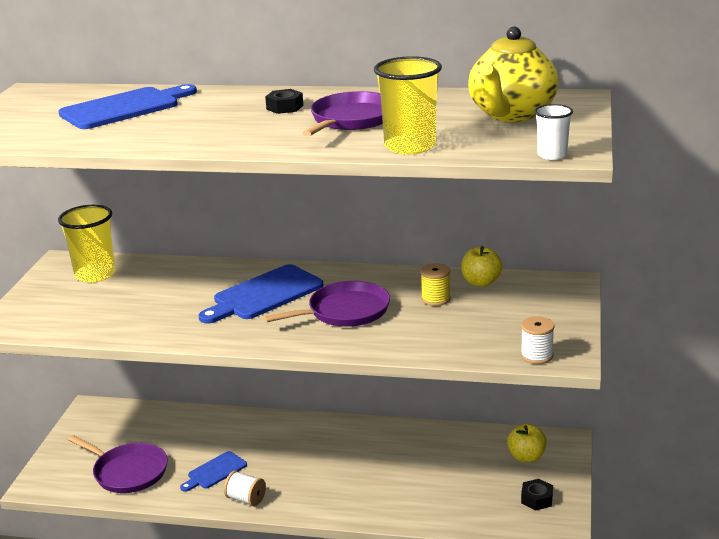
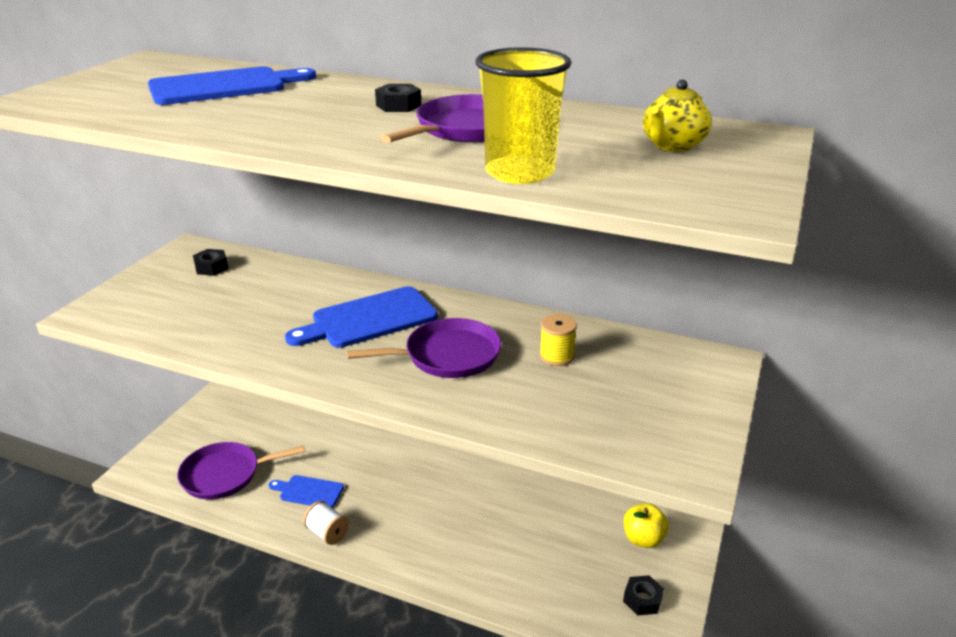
camera: 10 degrees right, 5 degrees up
(95, 274) = (211, 267): yellow cup -> black nut
(128, 472) = (225, 475): purple pan -> purple pan turned 120 degrees clockwise
(215, 471) = (309, 491): blue cutting board -> blue cutting board turned 45 degrees clockwise
(481, 282) = (616, 342): yellow apple -> none
(511, 114) = (672, 146): yellow teapot -> yellow teapot, size x0.56
(537, 356) = (656, 461): white spool -> none
(552, 155) = (710, 210): white cup -> none

